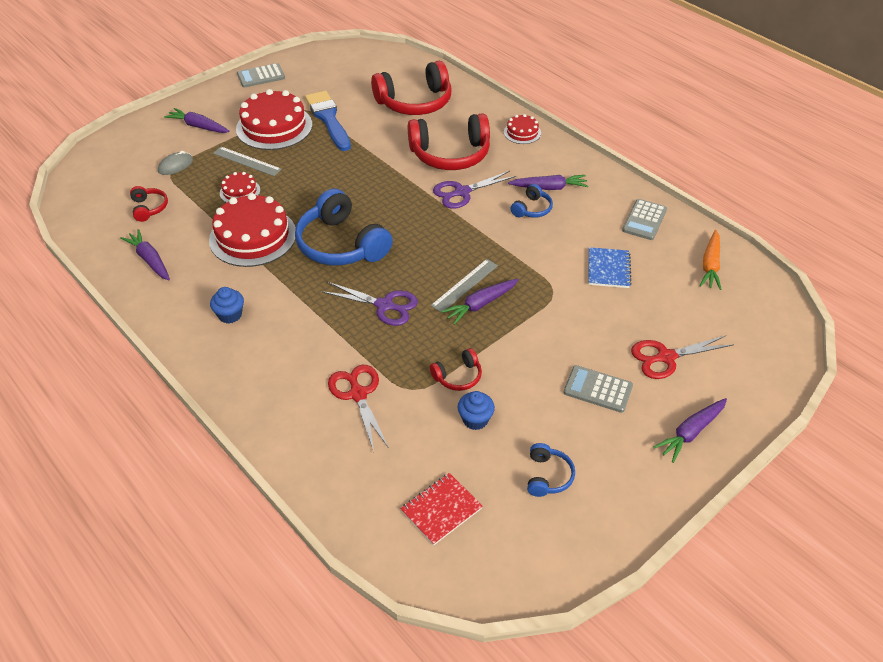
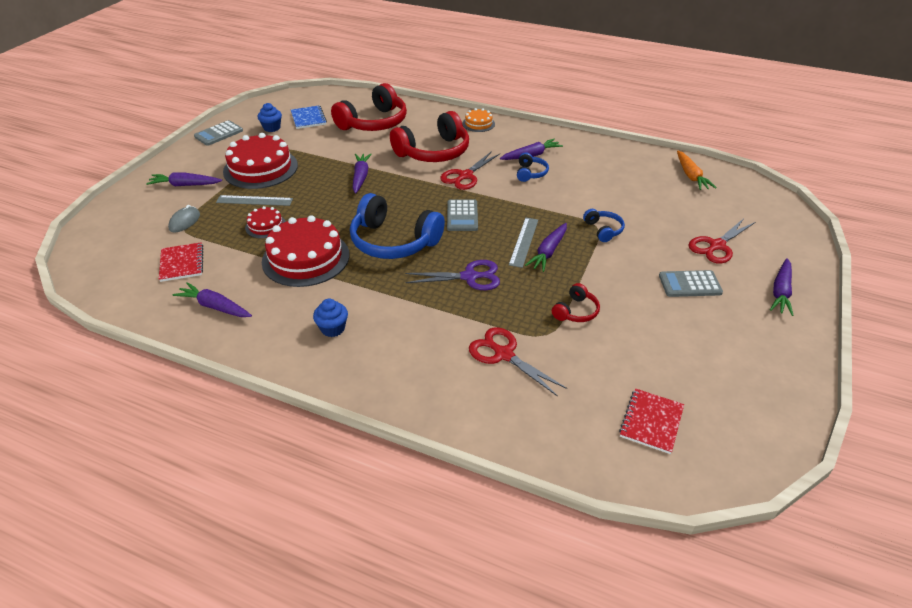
camera: 25 degrees left, 5 degrees down
(149, 208) = (182, 263): red headphones -> red notebook
(328, 119) = (307, 151): blue brush -> none
(359, 163) = (360, 177): none -> purple carrot
(462, 192) = (465, 176): purple scissors -> red scissors
(475, 419) = (617, 339): blue cupcake -> blue cupcake (272, 128)
(522, 132) = (478, 124): red cake -> orange cake
(547, 476) = (710, 362): blue headphones -> blue headphones (603, 230)
(608, 269) = (623, 198): blue notebook -> blue notebook (308, 118)
(644, 220) = (619, 159): grey calculator -> grey calculator (462, 216)

